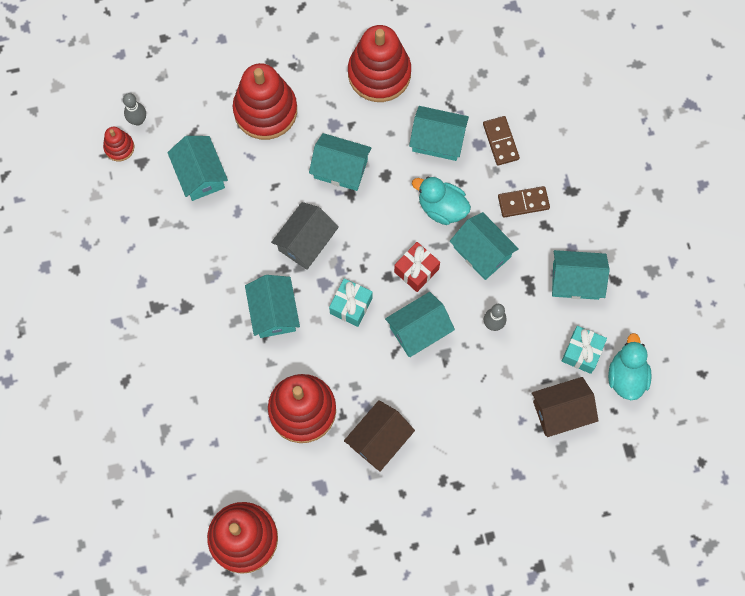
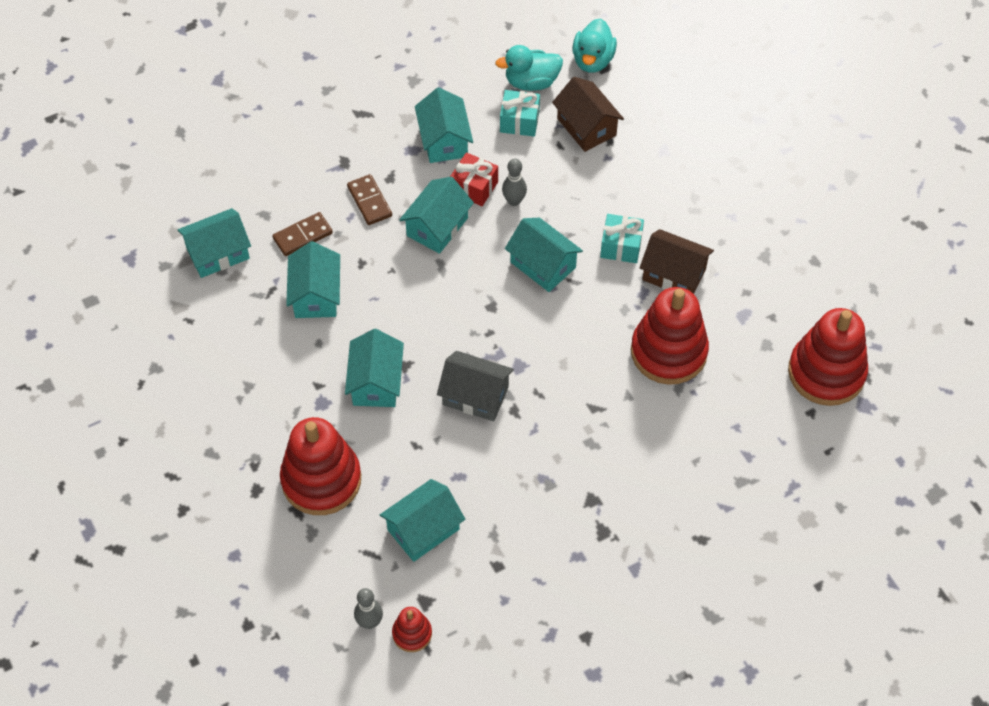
camera: 105 degrees left, 15 degrees down
(274, 312) = (568, 407): turquoise house -> turquoise house (218, 253)
(351, 306) = (536, 334): turquoise gift -> turquoise gift (621, 246)
(379, 73) = (245, 371): red stacking toy -> none
(416, 270) = (476, 282): red gift -> red gift (474, 187)
(442, 207) = (396, 274): turquoise duck -> turquoise duck (593, 60)

